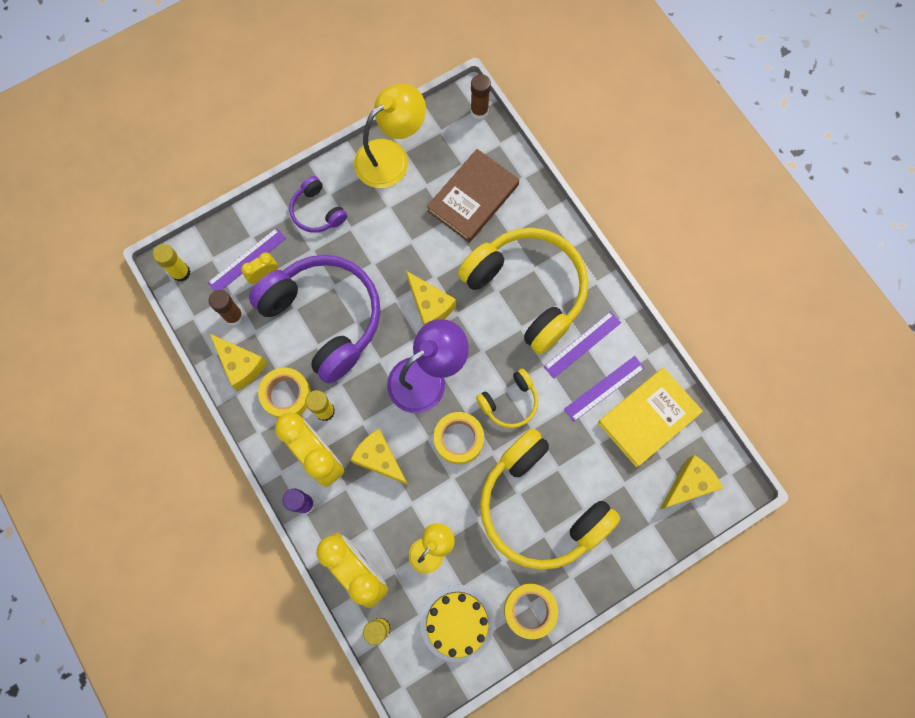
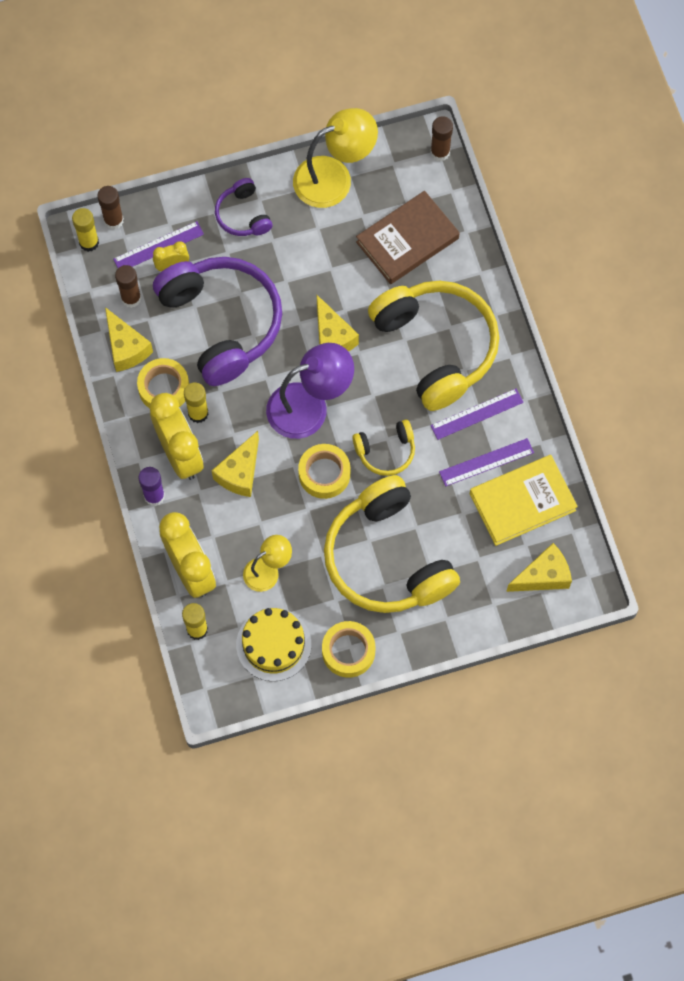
camera: 15 degrees right, 5 degrees down
(199, 246) = (113, 220): none -> brown glue stick
(379, 459) = (240, 472): yellow cheese -> yellow cheese turned 120 degrees counterclockwise

